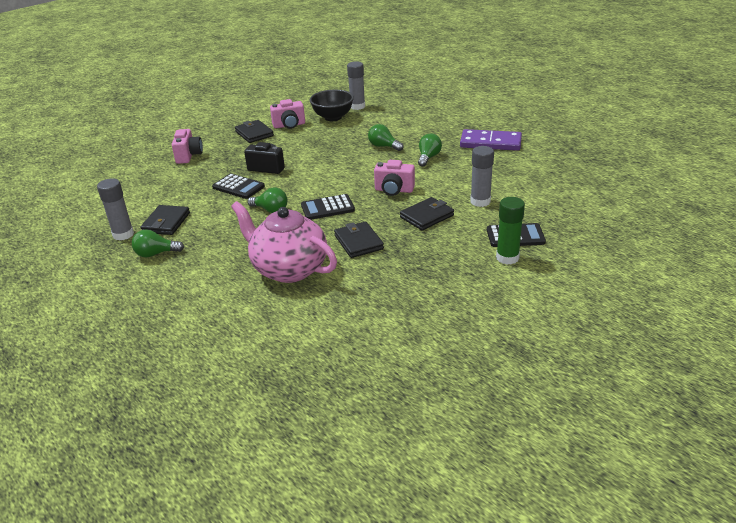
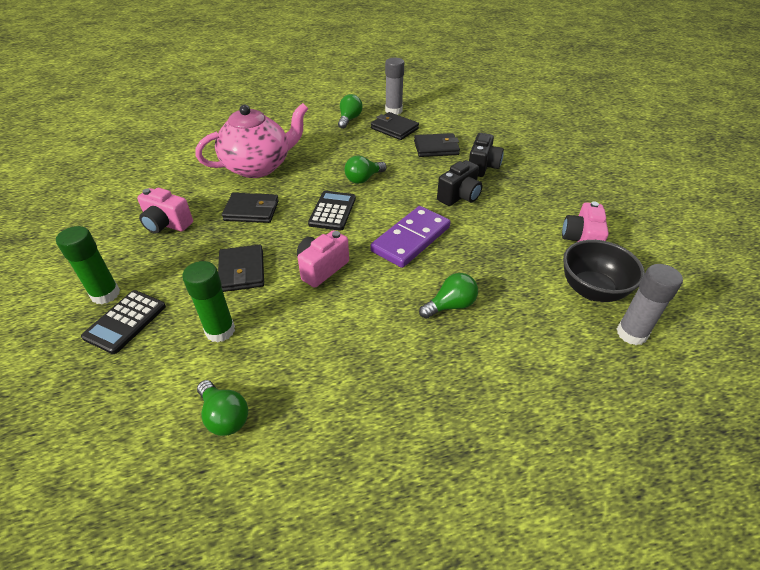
camera: 115 degrees right, 10 degrees up
(189, 156) = (528, 157): pink camera -> pink camera (167, 224)
(216, 169) = (482, 167): none -> black camera
(238, 187) = (428, 171): black calculator -> none
(254, 134) = (567, 208): black wallet -> black wallet (436, 148)
(428, 157) = (379, 337): green light bulb -> green light bulb (224, 416)
(480, 201) = (220, 331): grey glue stick -> green glue stick
(490, 143) = (367, 446): purple domino -> purple domino (411, 239)

